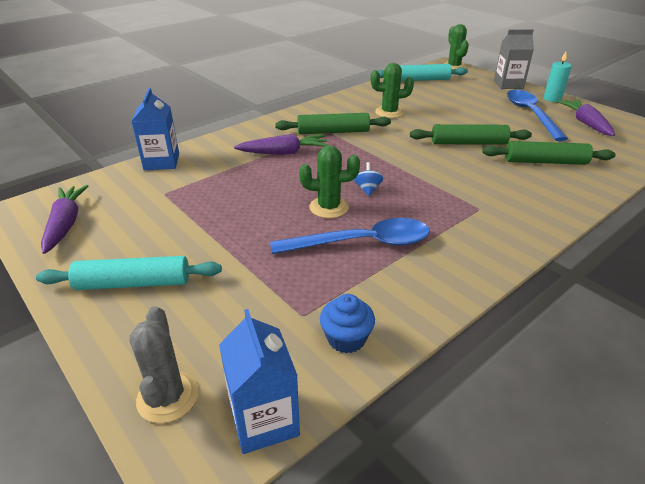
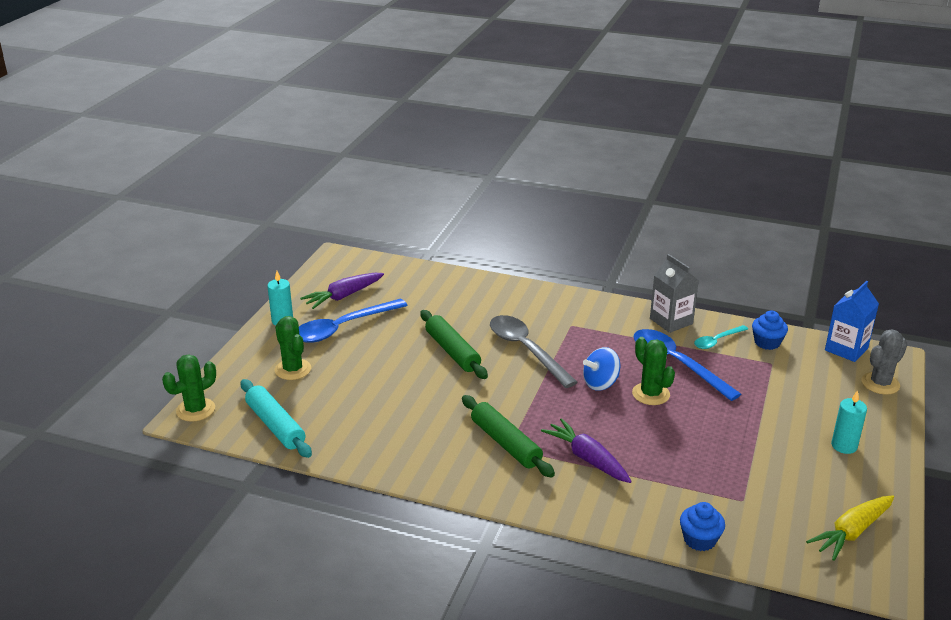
camera: 120 degrees left, 5 degrees down
(66, 224) = (851, 533): purple carrot -> yellow carrot
(133, 283) = (844, 446): turquoise rolling pin -> turquoise candle
(161, 162) = (699, 540): blue carton -> blue cupcake
(367, 189) = (600, 383): blue spinning top -> blue spinning top, size x1.53
(382, 294) = (717, 341): none -> turquoise spoon
(389, 112) = (415, 420): green cactus -> green cactus (293, 369)
(448, 172) = (526, 350): none -> grey spoon
(508, 84) = (249, 355): grey carton -> grey carton (671, 321)
(545, 162) = (455, 307): green rolling pin -> none

